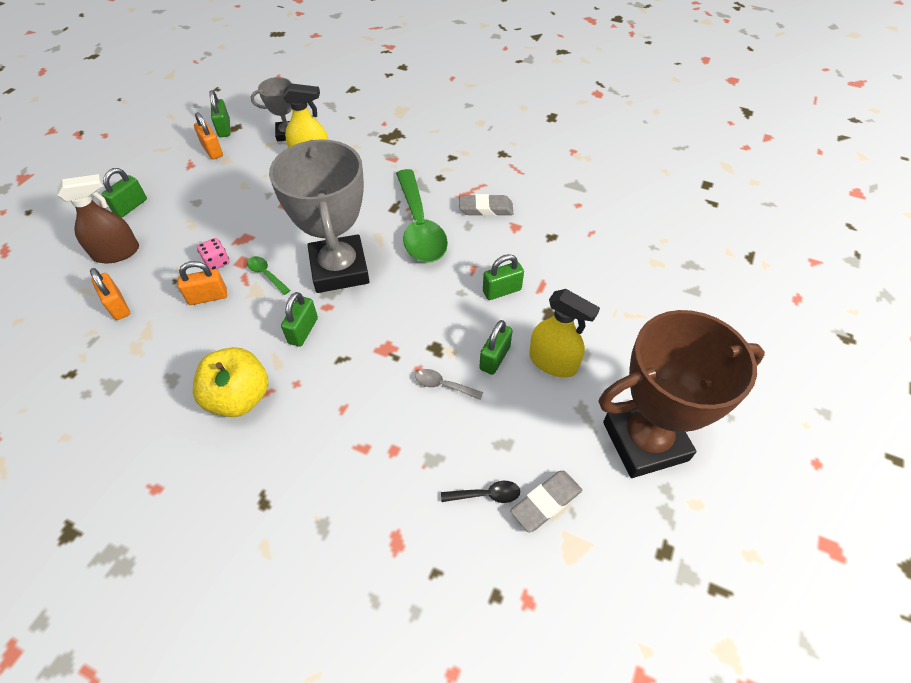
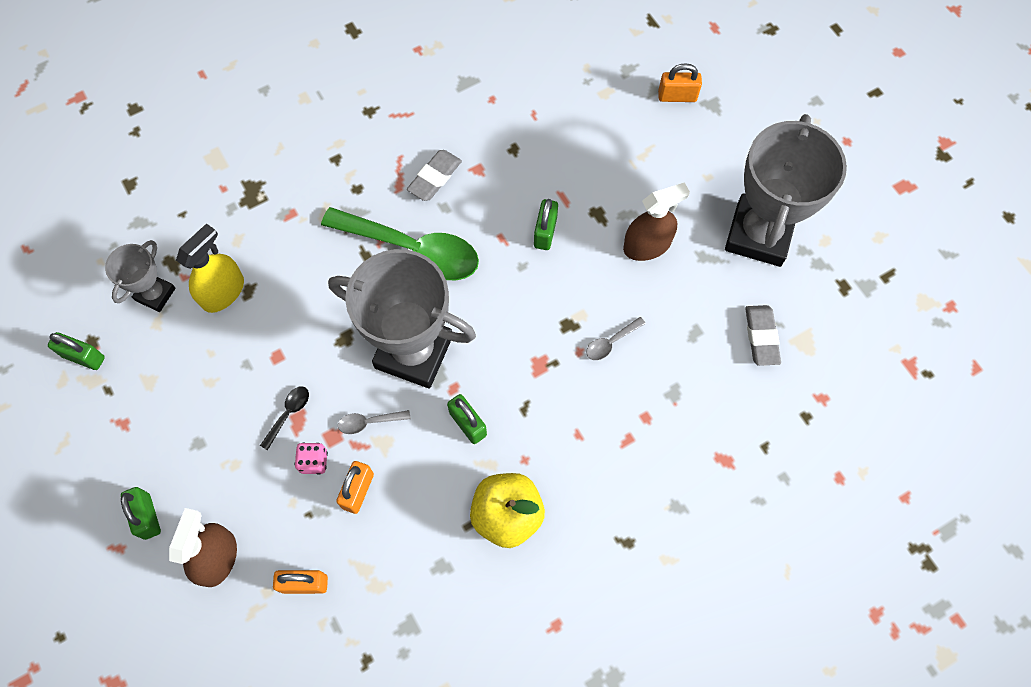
camera: 55 degrees left, 15 degrees up
(212, 150) = (116, 388): orange padlock -> orange padlock (677, 96)
(266, 274) = (369, 422): green spoon -> grey spoon
(486, 495) = (728, 373): black spoon -> black spoon (288, 414)
(495, 358) = (612, 286): green padlock -> none
(553, 362) = (647, 245): yellow spray bottle -> brown spray bottle
(645, 441) = (759, 234): brown trophy -> grey trophy

